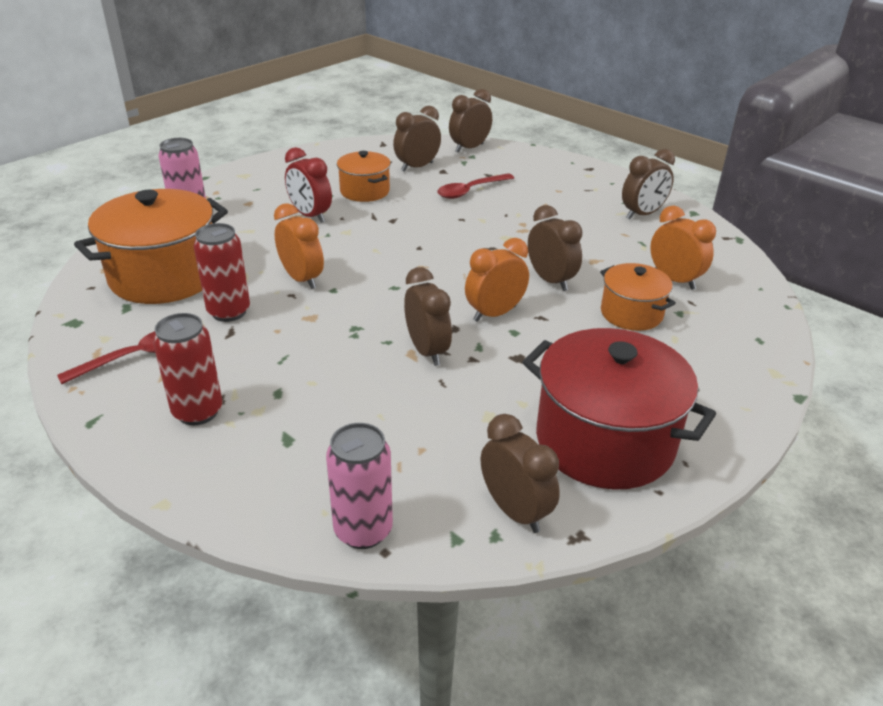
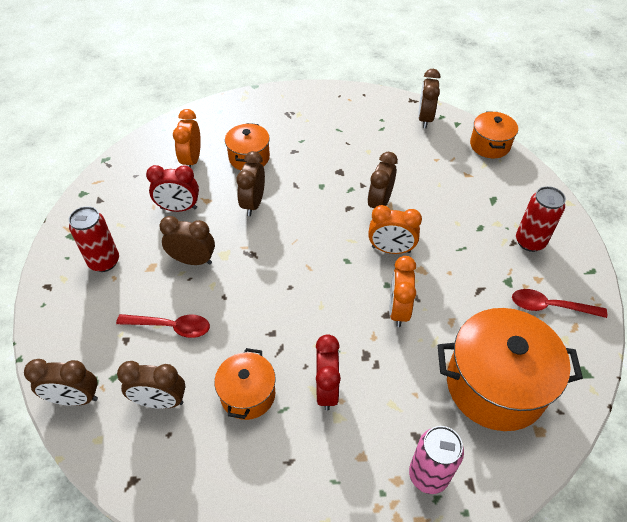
camera: 135 degrees left, 15 degrees up
(229, 312) = (469, 310): red can -> red can (104, 262)
(363, 530) = (489, 145): pink can -> orange pot
(494, 313) = (315, 203): orange clock -> orange clock (391, 250)
(603, 243) = (179, 208): none -> red clock
(604, 441) = (357, 118): red pot -> none
(642, 214) = (111, 214): brown clock -> brown clock (193, 260)

